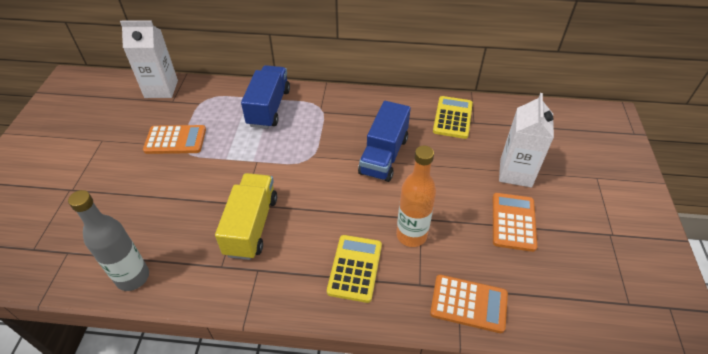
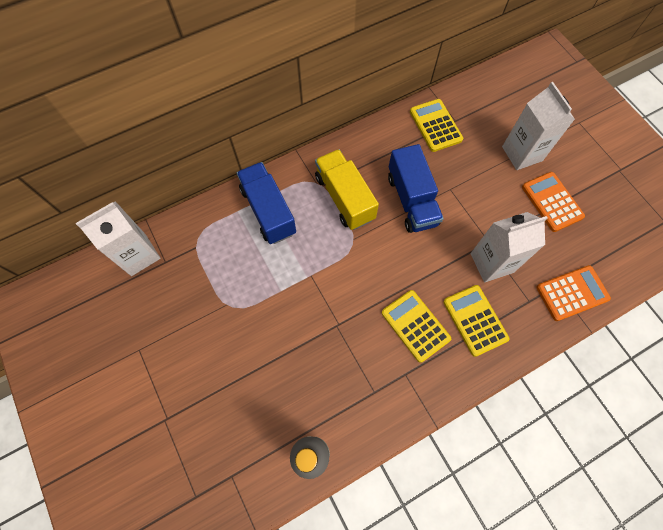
camera: 35 degrees left, 20 degrees up
(175, 140) = (213, 302): orange calculator -> none
(251, 226) = (364, 339): yellow truck -> yellow truck (344, 198)
(300, 241) = (415, 325): none -> yellow calculator
(411, 235) = (491, 263): orange bottle -> white carton

